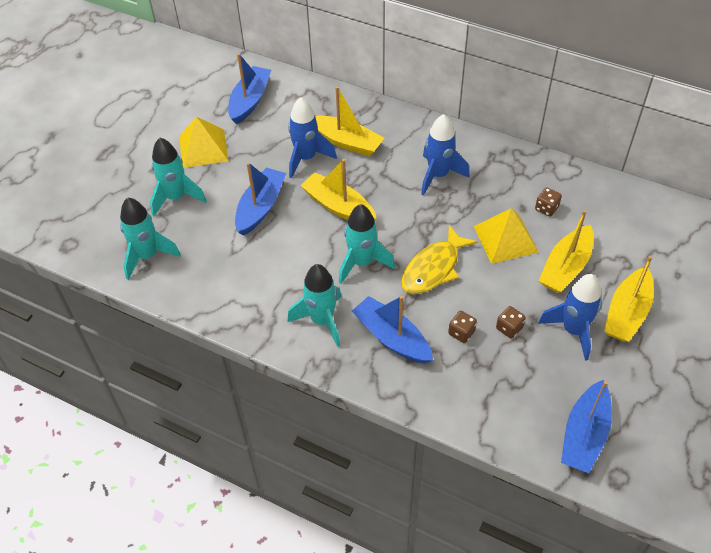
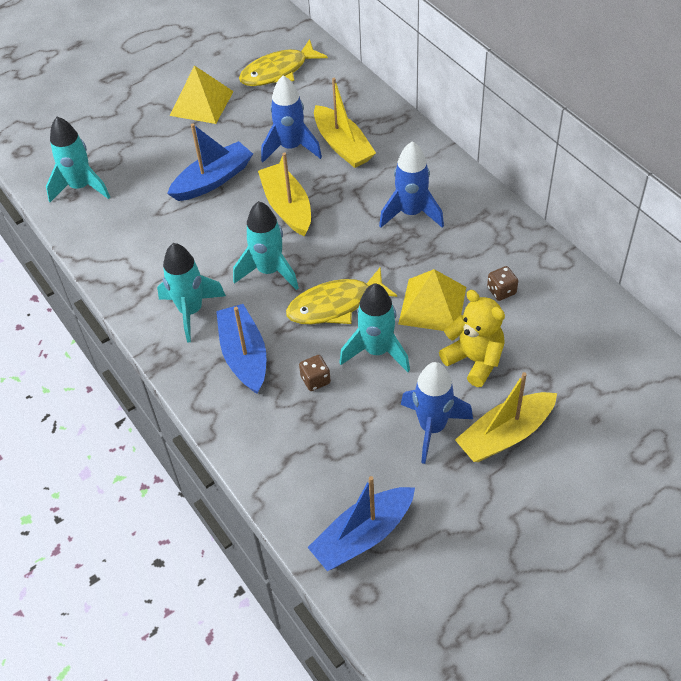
camera: 30 degrees right, 0 degrees up
(176, 197) = (144, 142): turquoise rocket -> turquoise rocket (377, 351)
(250, 101) = (278, 71): blue boat -> yellow fish
(509, 328) = (367, 396): brown dice -> none
(565, 267) = (474, 360): yellow boat -> yellow teddy bear

